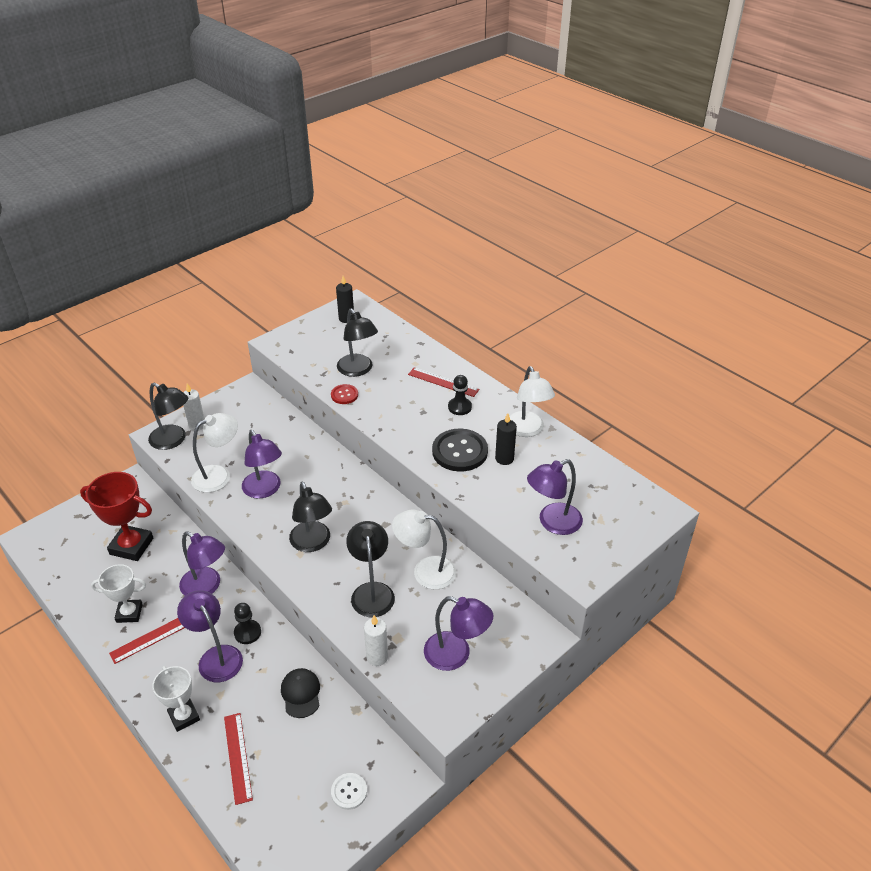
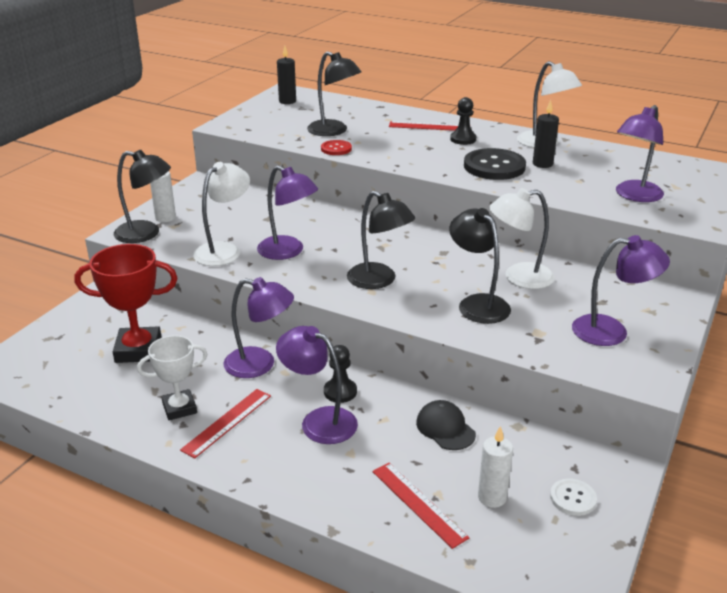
camera: 20 degrees left, 10 degrees down
(184, 716) = (322, 484): white trophy -> none
(377, 657) = (532, 351): white candle -> white candle (492, 497)

